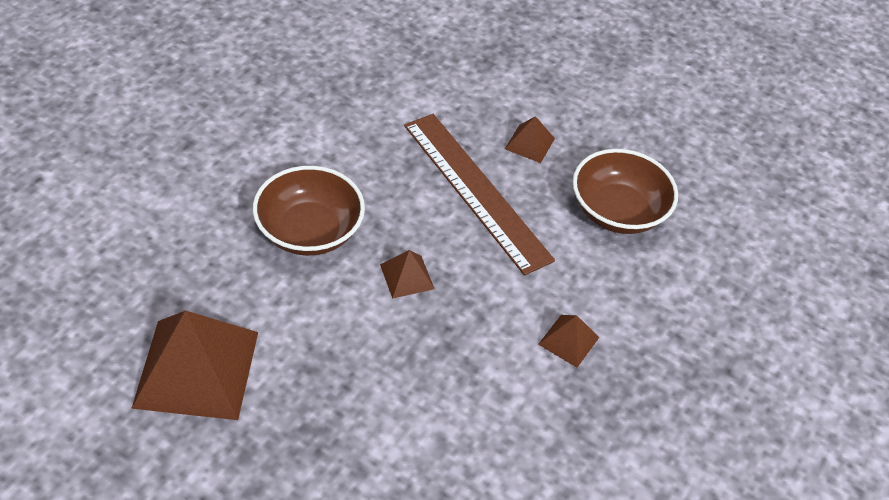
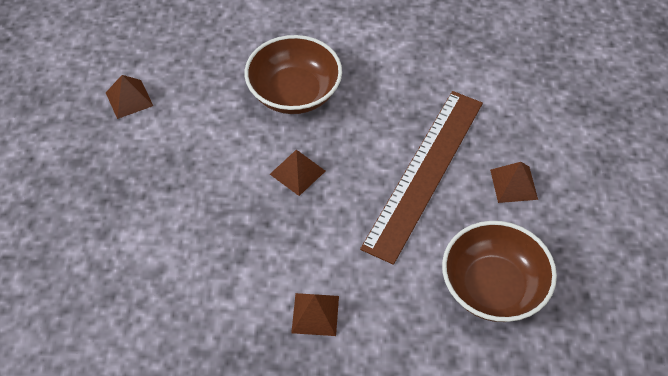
camera: 65 degrees right, 5 degrees up
(197, 369) = (129, 99): brown pyramid -> brown pyramid, size x0.46

